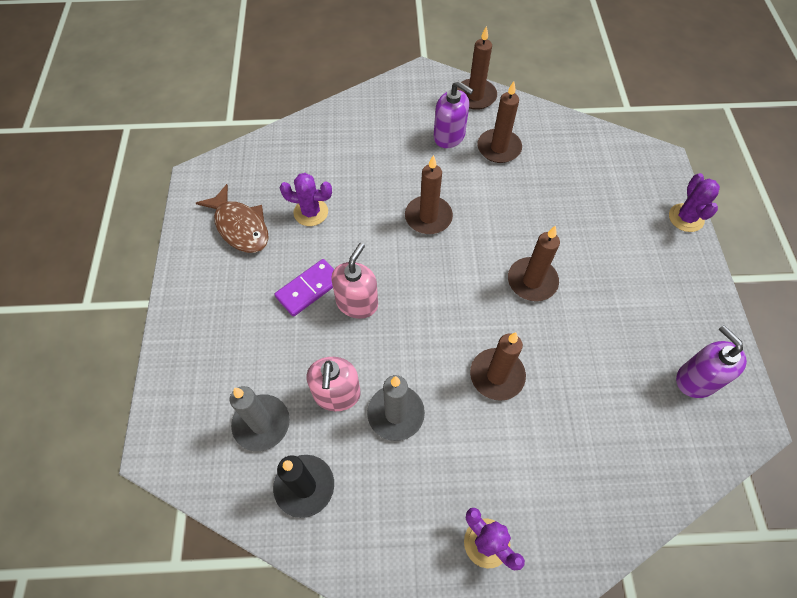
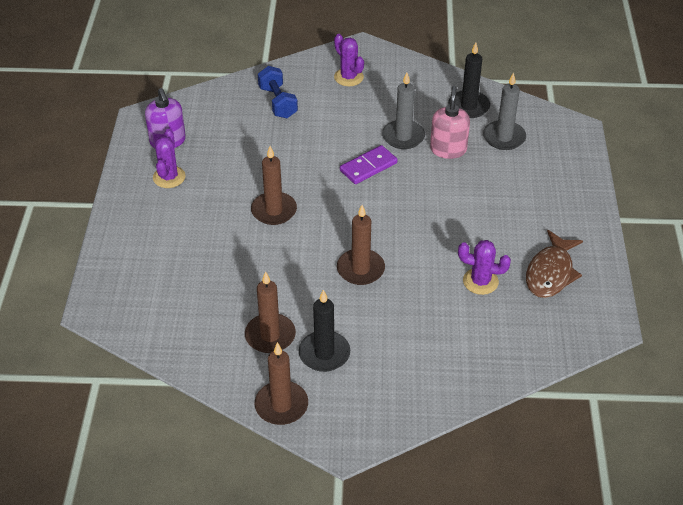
camera: 175 degrees left, 15 degrees down
(240, 227) = (550, 272): brown fish -> brown fish turned 120 degrees counterclockwise
(309, 289) = (476, 217): purple domino -> purple domino (368, 167)
(357, 303) = (432, 204): pink soap dispenser -> none
(449, 136) = (324, 353): purple soap dispenser -> black candle
(497, 375) = (322, 152): brown candle -> none
(578, 471) = (278, 102): none -> blue dumbbell
(686, 218) = (104, 252): purple cactus -> purple cactus (169, 177)

